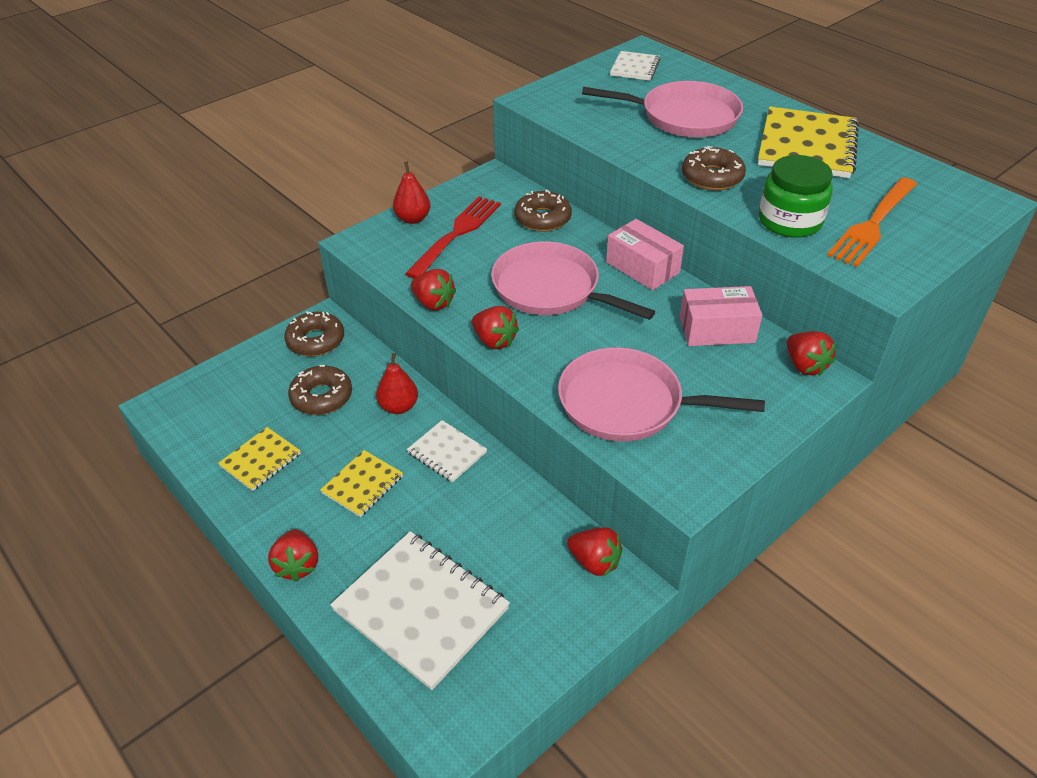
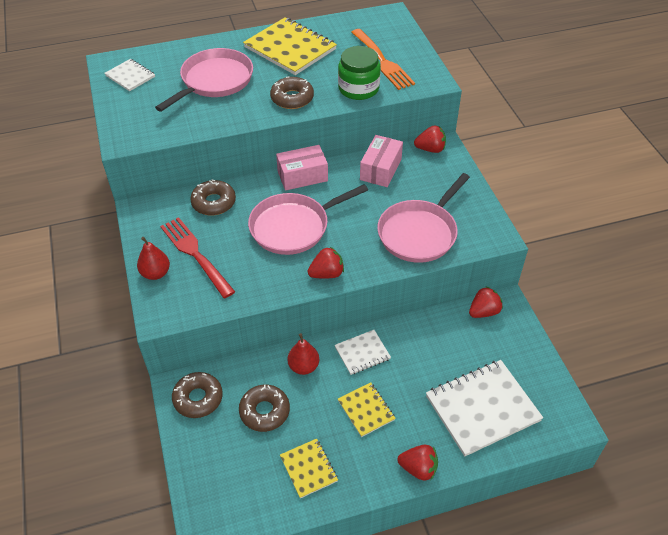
camera: 65 degrees left, 5 degrees up
(433, 303) = (266, 293): red strawberry -> none

